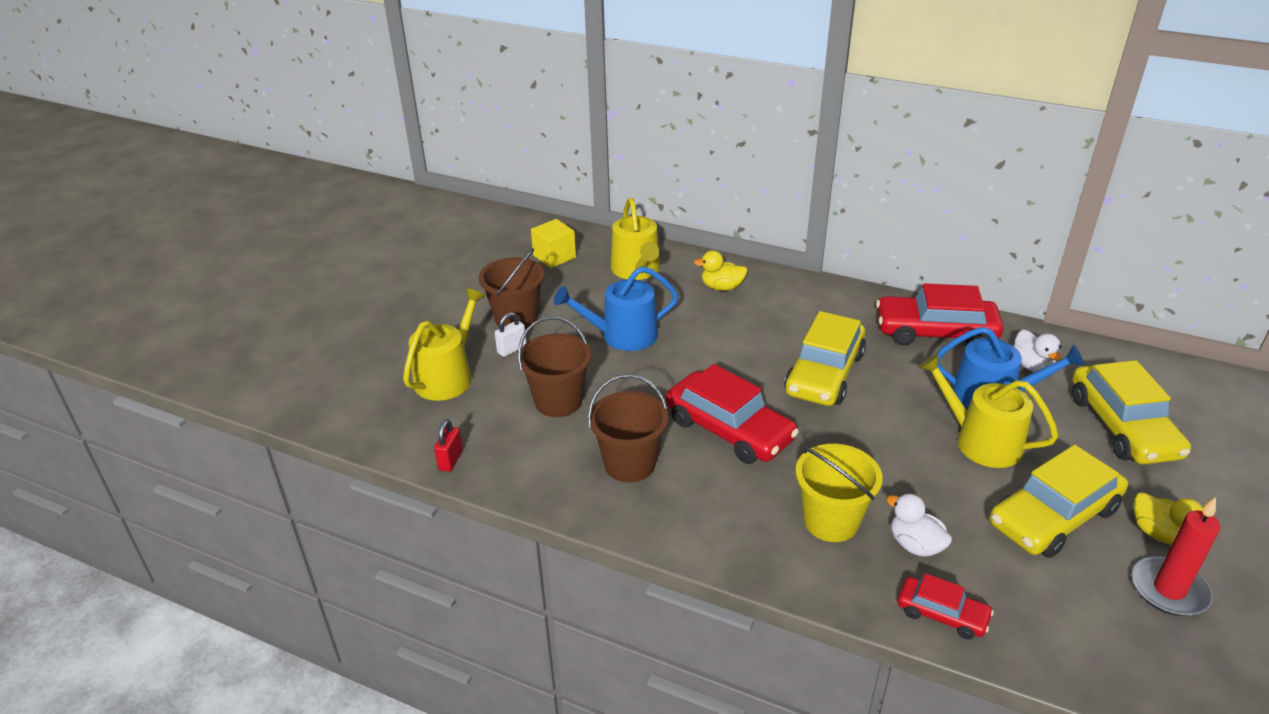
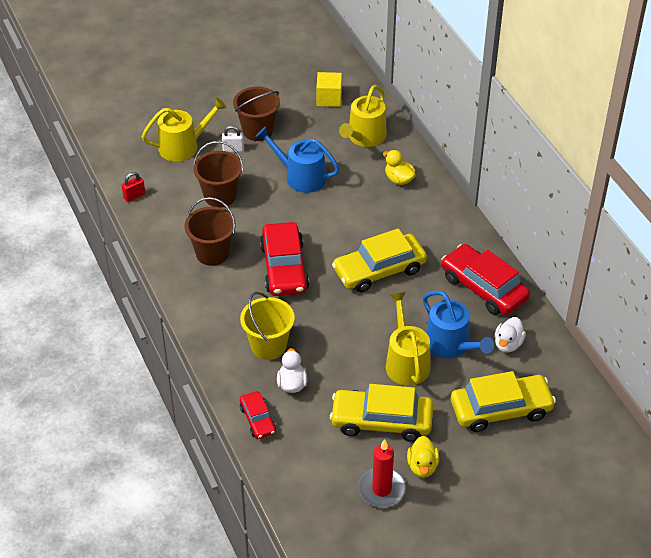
camera: 40 degrees right, 10 degrees up
(1122, 426) = (500, 409): yellow car -> yellow car turned 135 degrees counterclockwise

